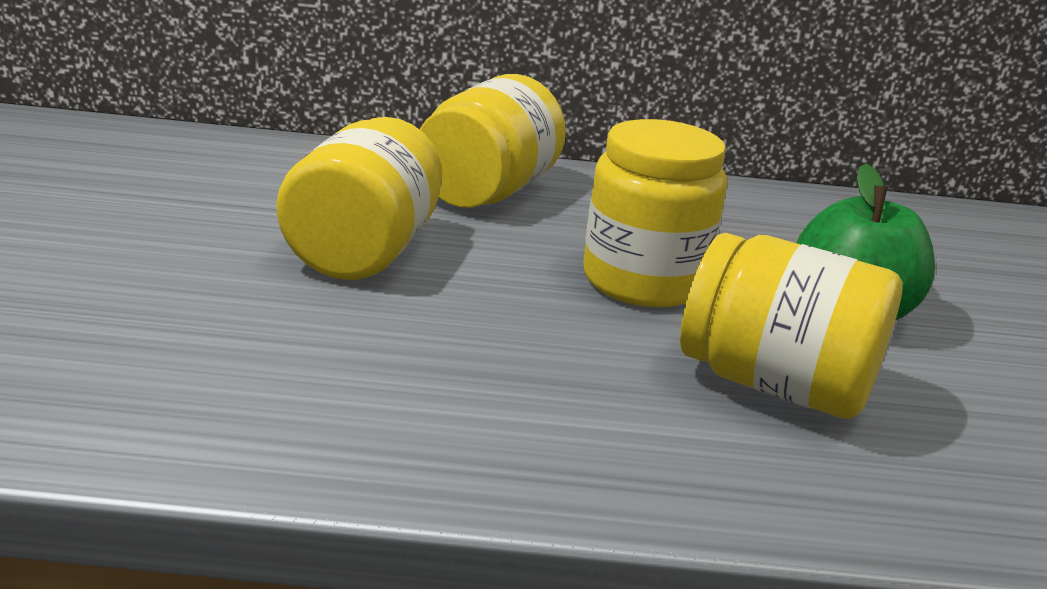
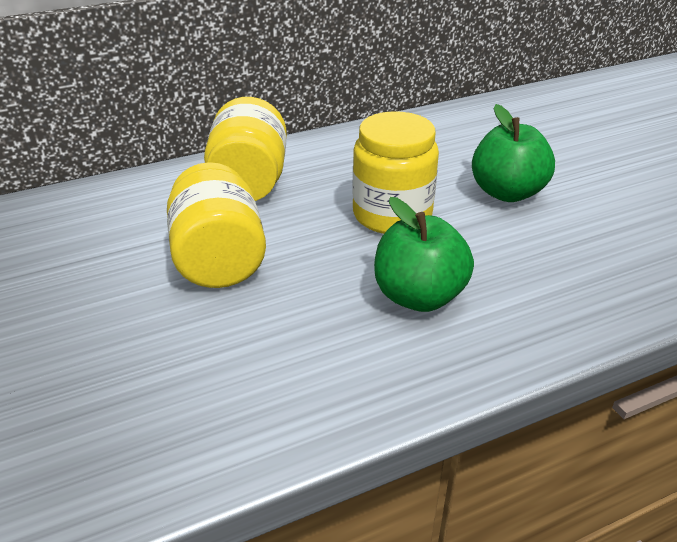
camera: 25 degrees left, 10 degrees up
(583, 378) = (419, 296): none -> green apple
(775, 384) = (511, 257): yellow jar -> none

